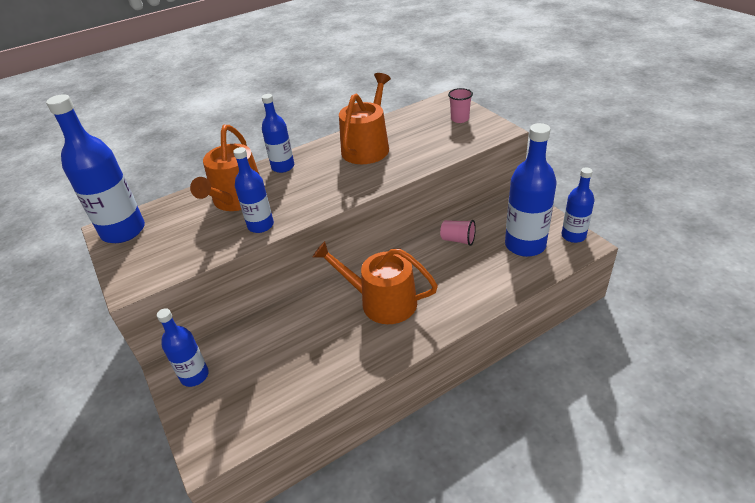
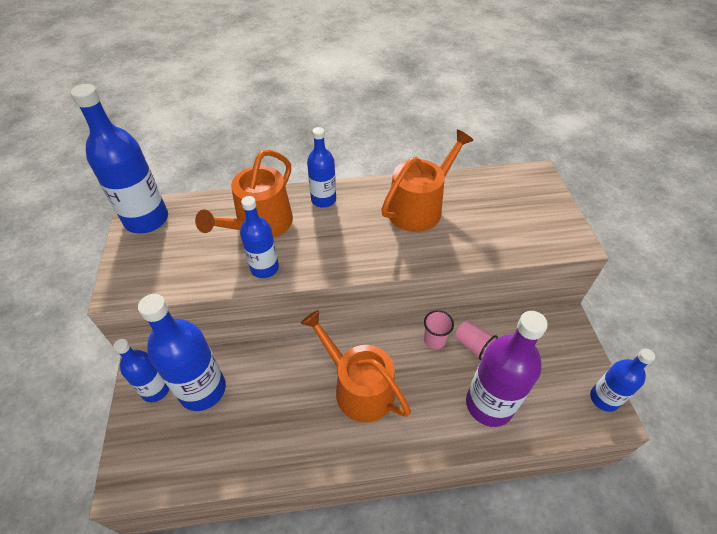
camera: 20 degrees right, 10 degrees up
(460, 119) = (538, 208): pink cup -> pink cup (434, 340)
(492, 272) = (489, 404): none -> purple bottle
(525, 245) = (542, 385): blue bottle -> blue bottle (202, 389)

